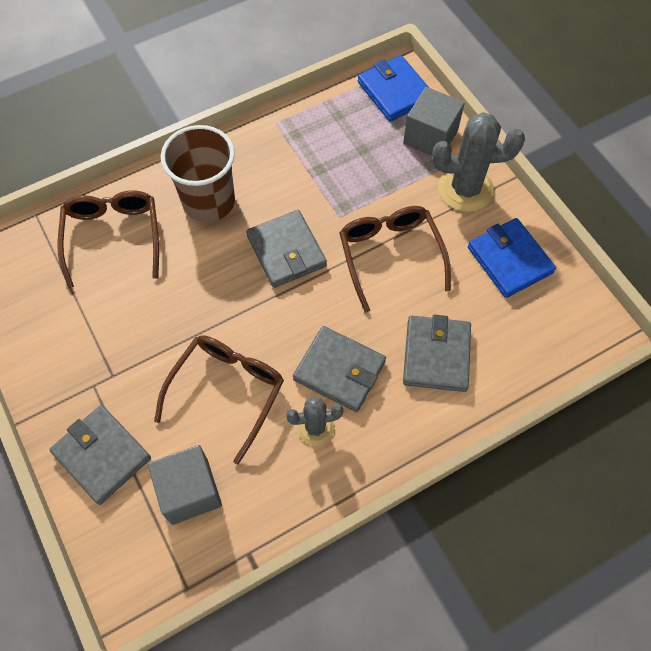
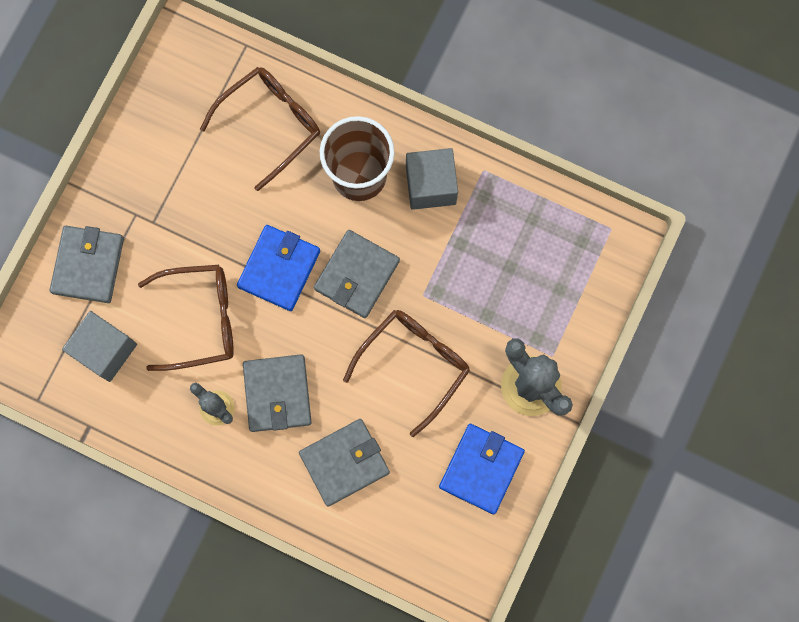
camera: 55 degrees right, 15 degrees up
(395, 91) = (598, 252): blue wallet -> blue wallet (279, 269)
(430, 137) = (568, 318): grey cube -> grey cube (430, 185)

